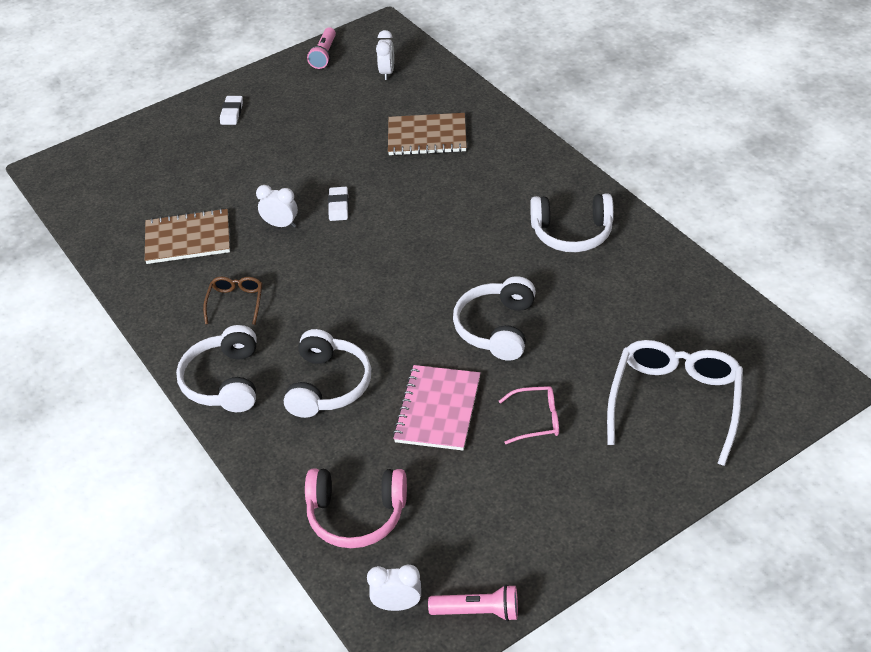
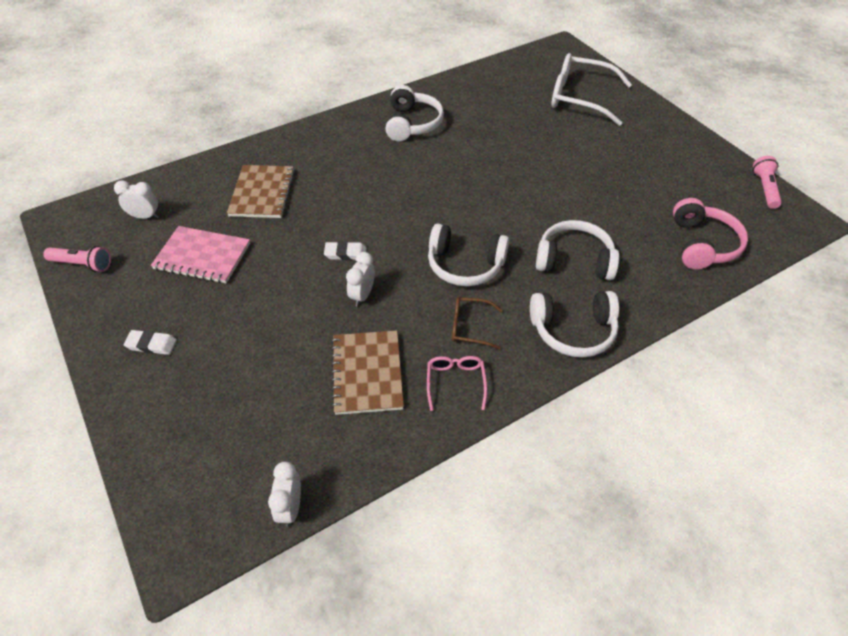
camera: 90 degrees left, 5 degrees up
(397, 605) = (772, 225): white clock -> white clock (290, 507)
(437, 409) = (595, 199): pink notebook -> pink notebook (202, 256)
(497, 328) = (511, 166): white headphones -> white headphones (465, 265)
(536, 420) = (600, 154): pink glasses -> pink glasses (455, 382)

